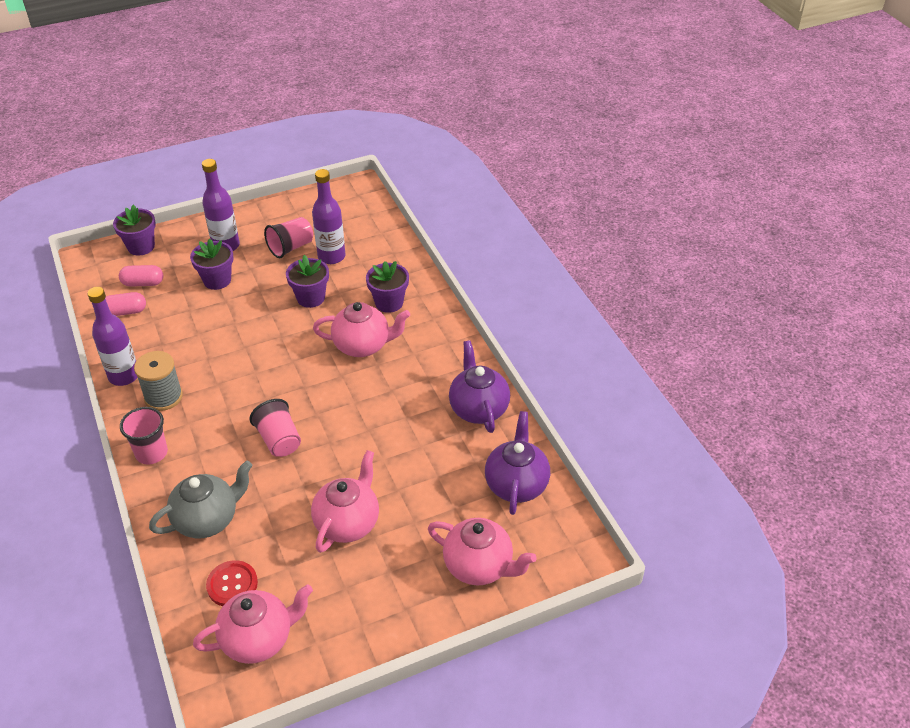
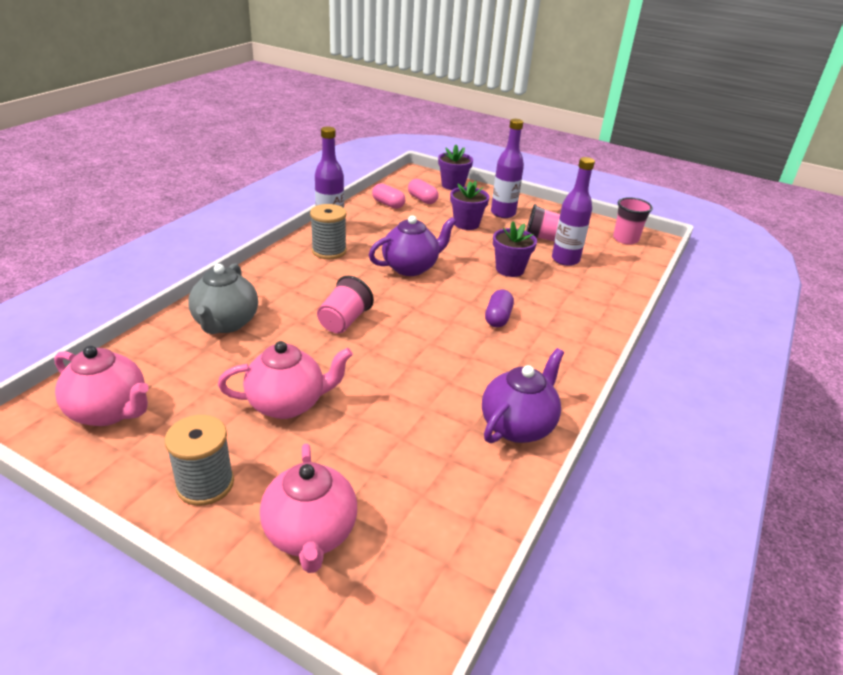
camera: 50 degrees right, 10 degrees down
(151, 453) = (269, 269): pink cup -> pink cup (625, 239)
(208, 519) = (225, 323): grey teapot -> grey teapot turned 75 degrees clockwise
(232, 584) = (164, 367): red button -> none
(363, 346) = (498, 318): pink teapot -> purple capsule
(389, 303) = (563, 309): purple flower pot -> none
(390, 605) = (205, 484): none -> grey spool
(516, 484) = (453, 508): purple teapot -> purple teapot (411, 267)

